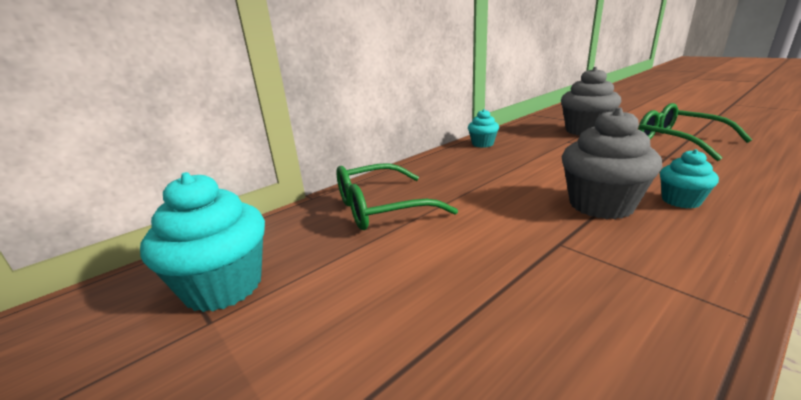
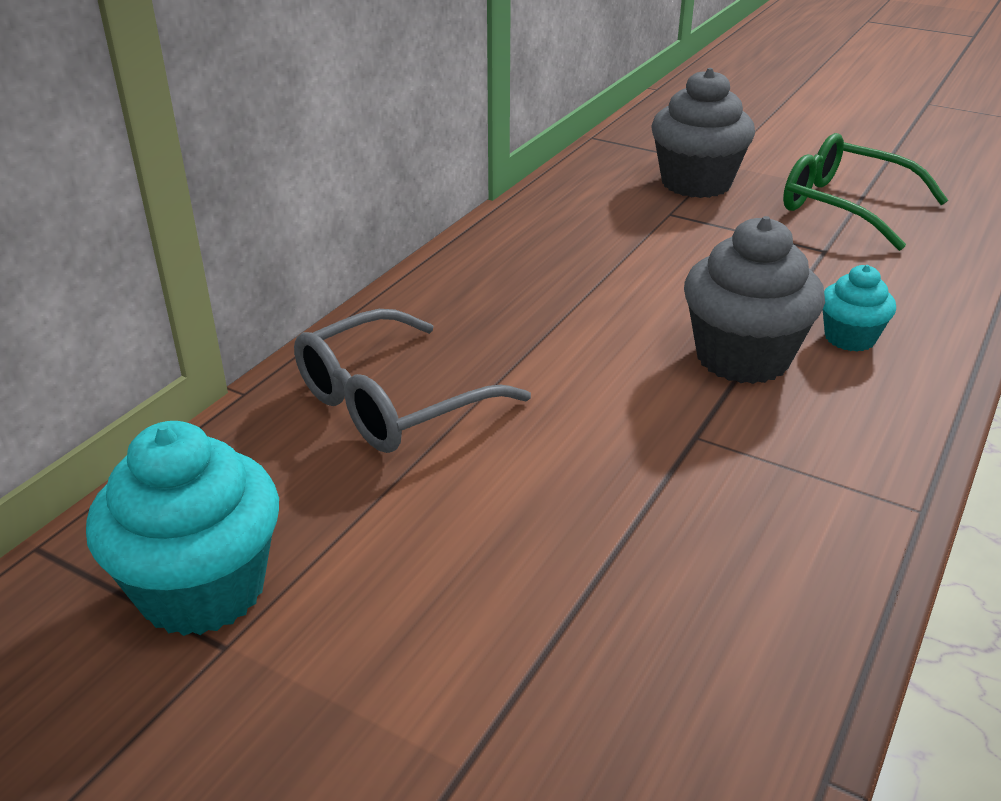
camera: 20 degrees left, 10 degrees up
(381, 208) = (392, 402): green glasses -> grey glasses
(482, 144) = (519, 228): turquoise cupcake -> none

